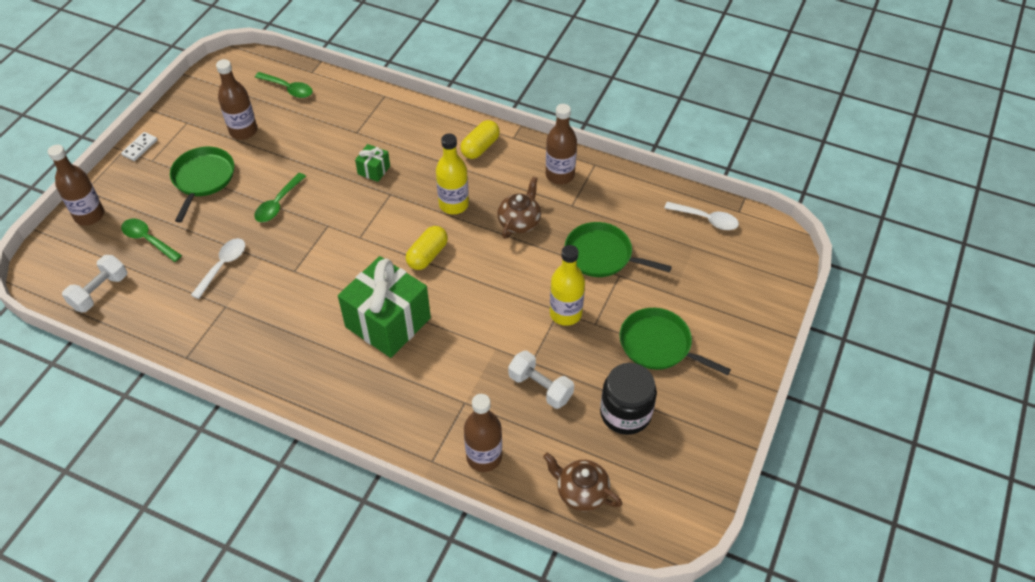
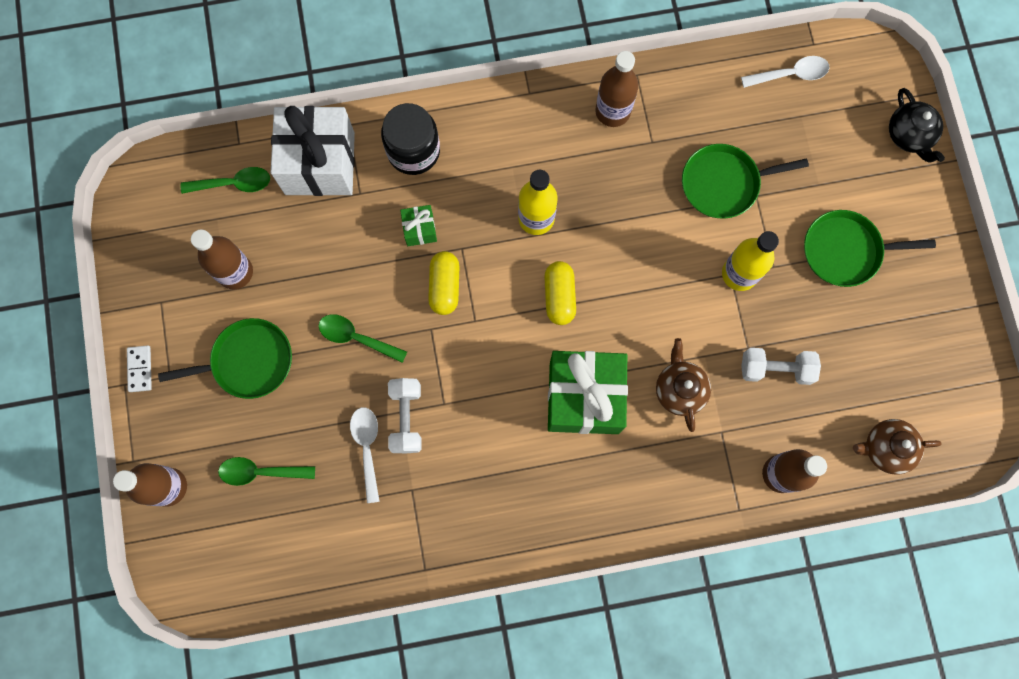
camera: 35 degrees left, 25 degrees up
(100, 292) = (269, 563): white dumbbell -> white dumbbell (406, 418)
(203, 179) = (248, 361): green pan -> green pan turned 105 degrees clockwise
(278, 204) = (356, 337): green spoon -> green spoon turned 120 degrees clockwise
(348, 105) = (320, 163): none -> white gift
(480, 147) = (505, 128): yellow capsule -> yellow capsule (444, 286)
(519, 222) = (617, 196): brown teapot -> brown teapot (679, 389)
(625, 413) = (867, 343): black jar -> black jar (413, 151)
(769, 302) = (909, 135): none -> black teapot

